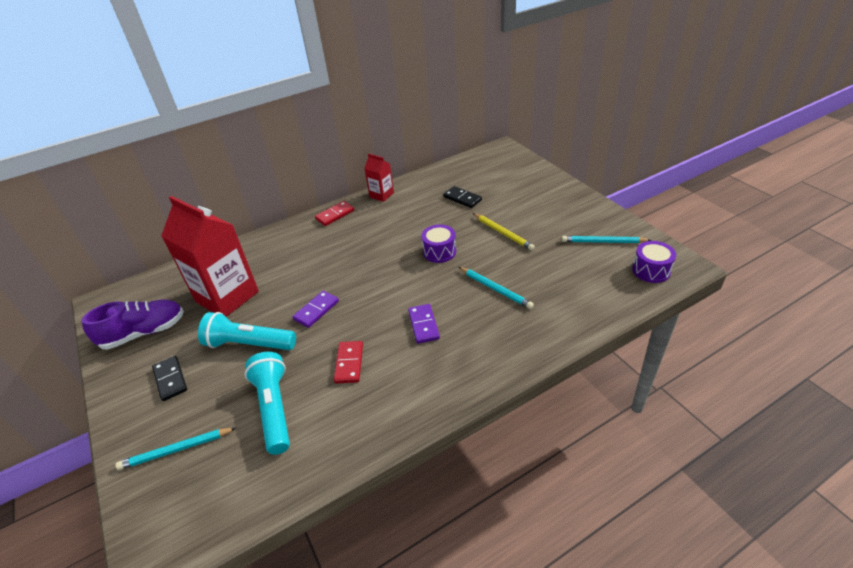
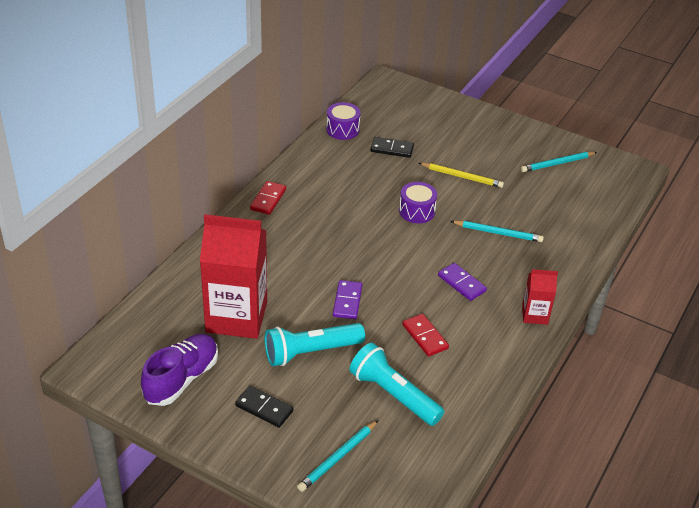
camera: 35 degrees left, 0 degrees up
(381, 195) = (300, 164): red carton -> red carton (534, 315)
(651, 270) = (613, 180): purple drum -> purple drum (342, 129)

